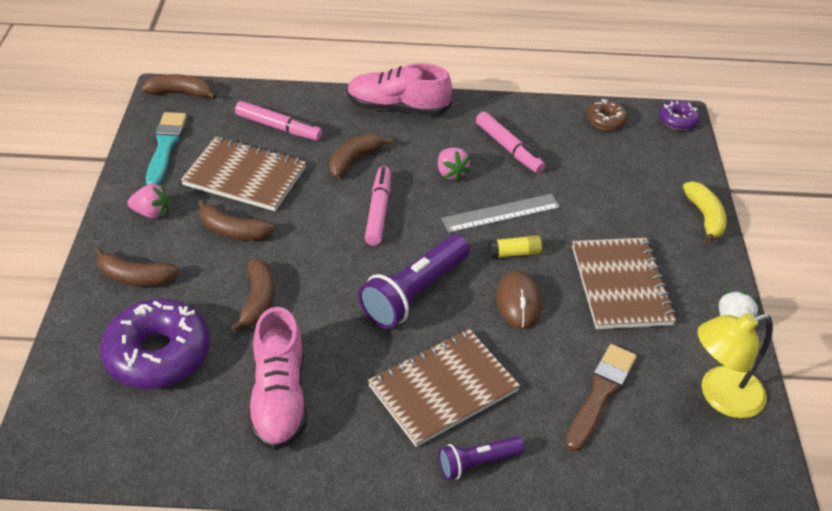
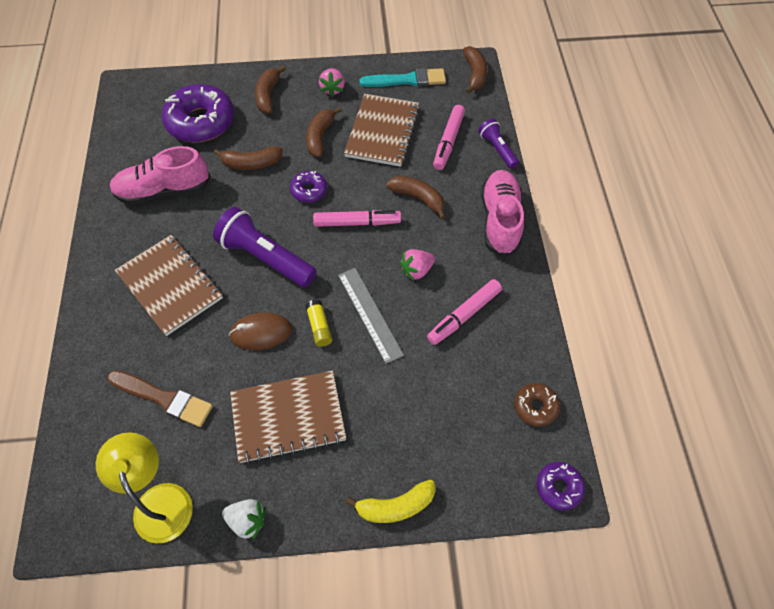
camera: 85 degrees right, 15 degrees up
(319, 248) = (309, 190): none -> purple donut
(477, 463) = (103, 313): purple flashlight -> purple flashlight (497, 149)

